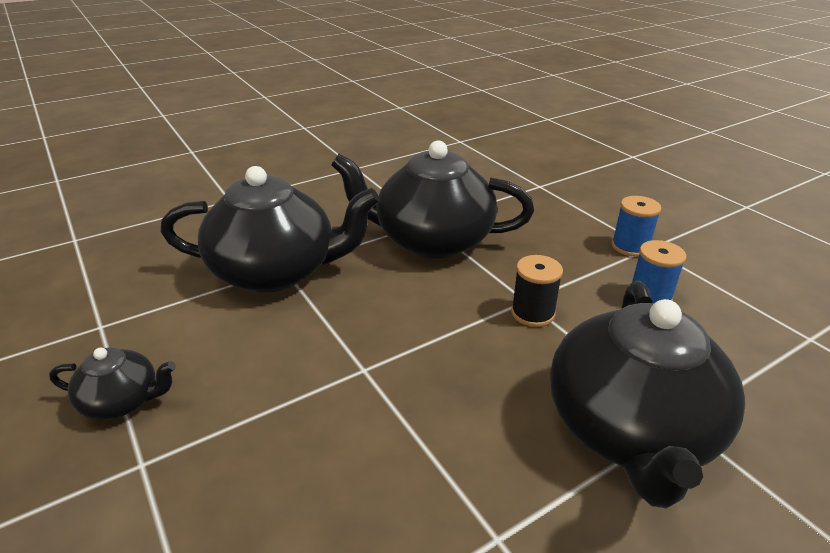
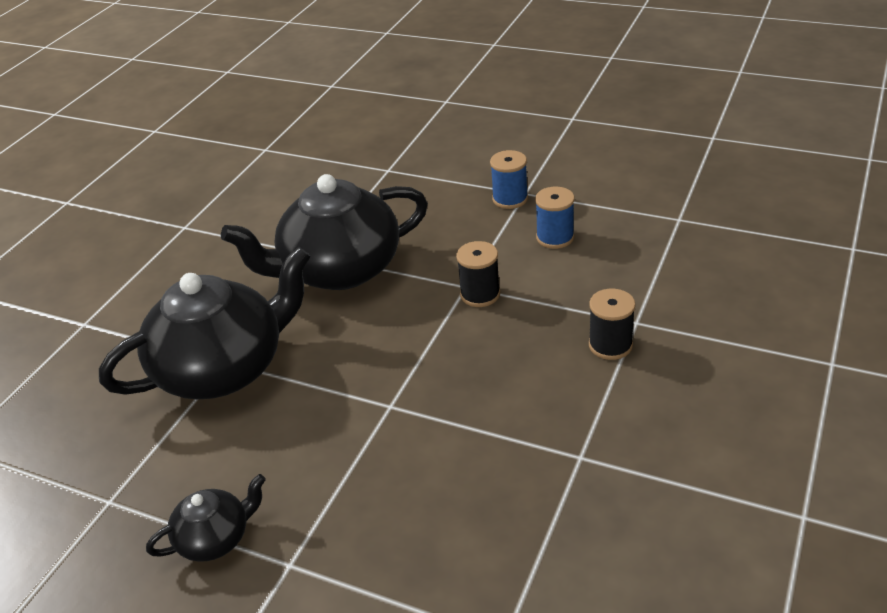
camera: 30 degrees left, 5 degrees up
(631, 430) = (610, 345): black teapot -> black spool

